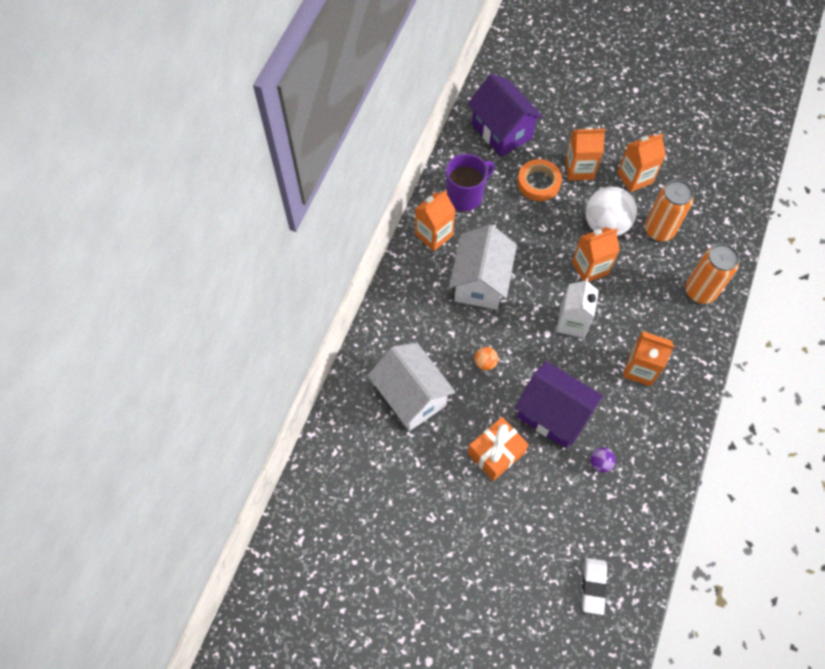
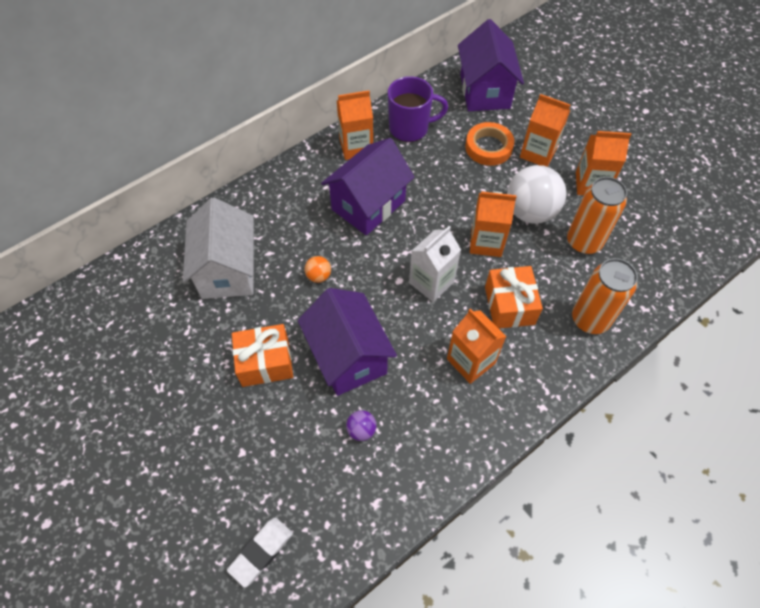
camera: 30 degrees right, 5 degrees down
(480, 282) = (368, 205): white house -> purple house
(639, 311) = (509, 305): none -> orange gift

